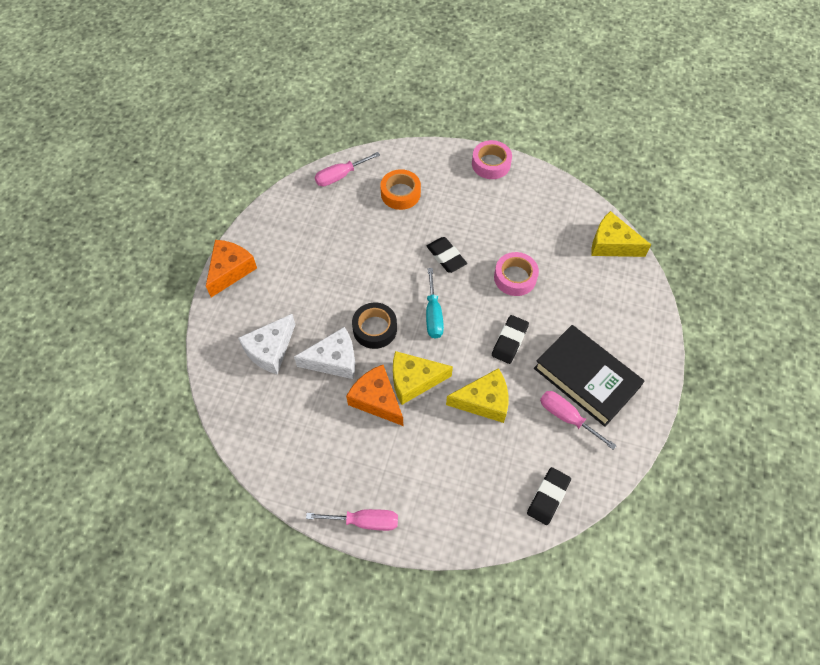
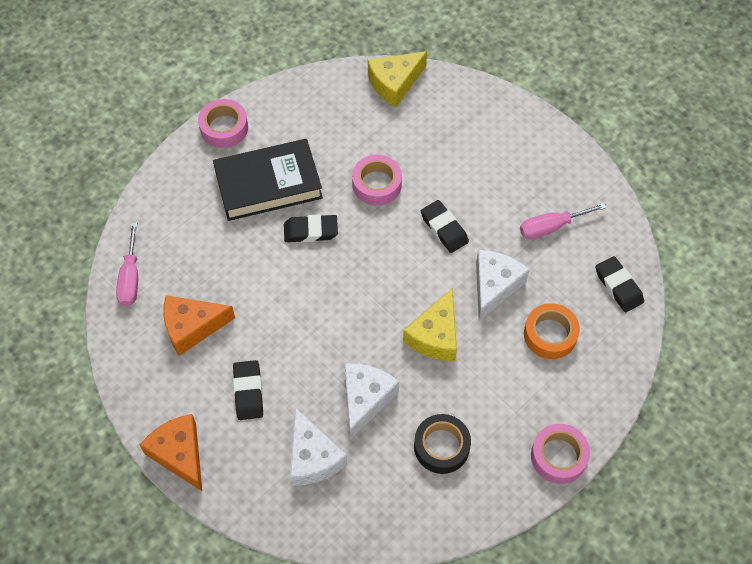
camera: 60 degrees left, 0 degrees up
(297, 285) = (248, 392): none -> black eraser
(364, 521) = (558, 456): pink screwdriver -> pink tape
(375, 329) = (353, 342): black tape -> black tape (441, 447)
(376, 400) = (436, 381): orange cheese -> orange cheese (192, 327)
(400, 193) = (199, 231): orange tape -> orange tape (550, 335)
(433, 314) = (371, 279): turquoise screwdriver -> none
(484, 401) = (494, 286): yellow cheese -> white cheese
(586, 378) = (521, 189): black book -> black book (268, 184)

